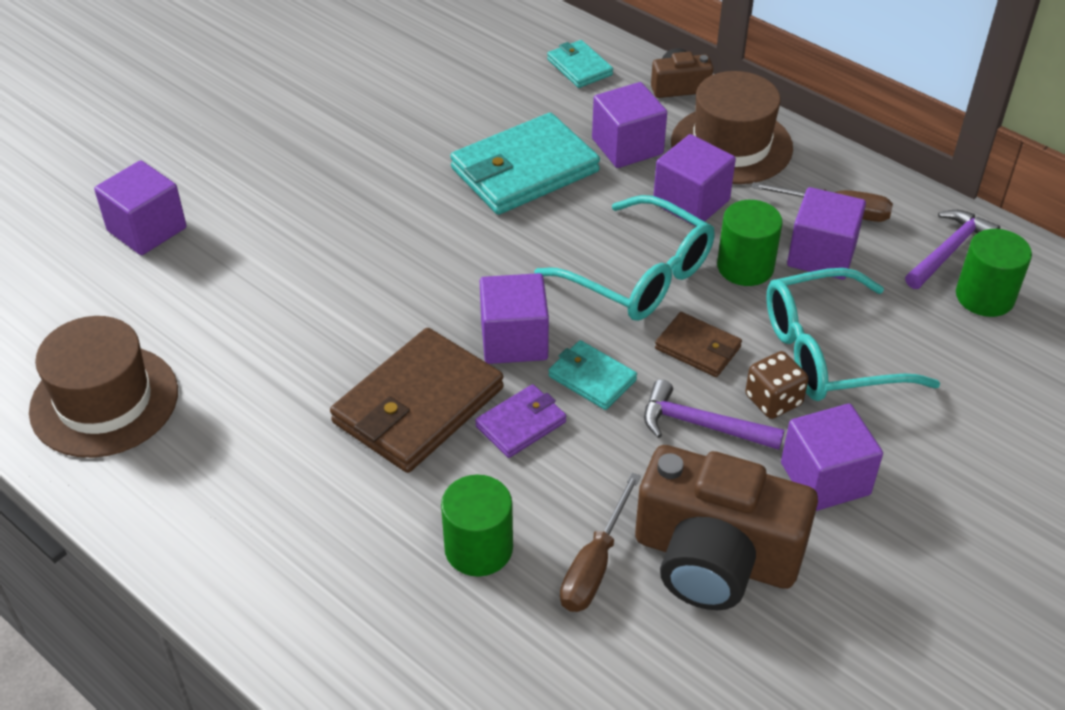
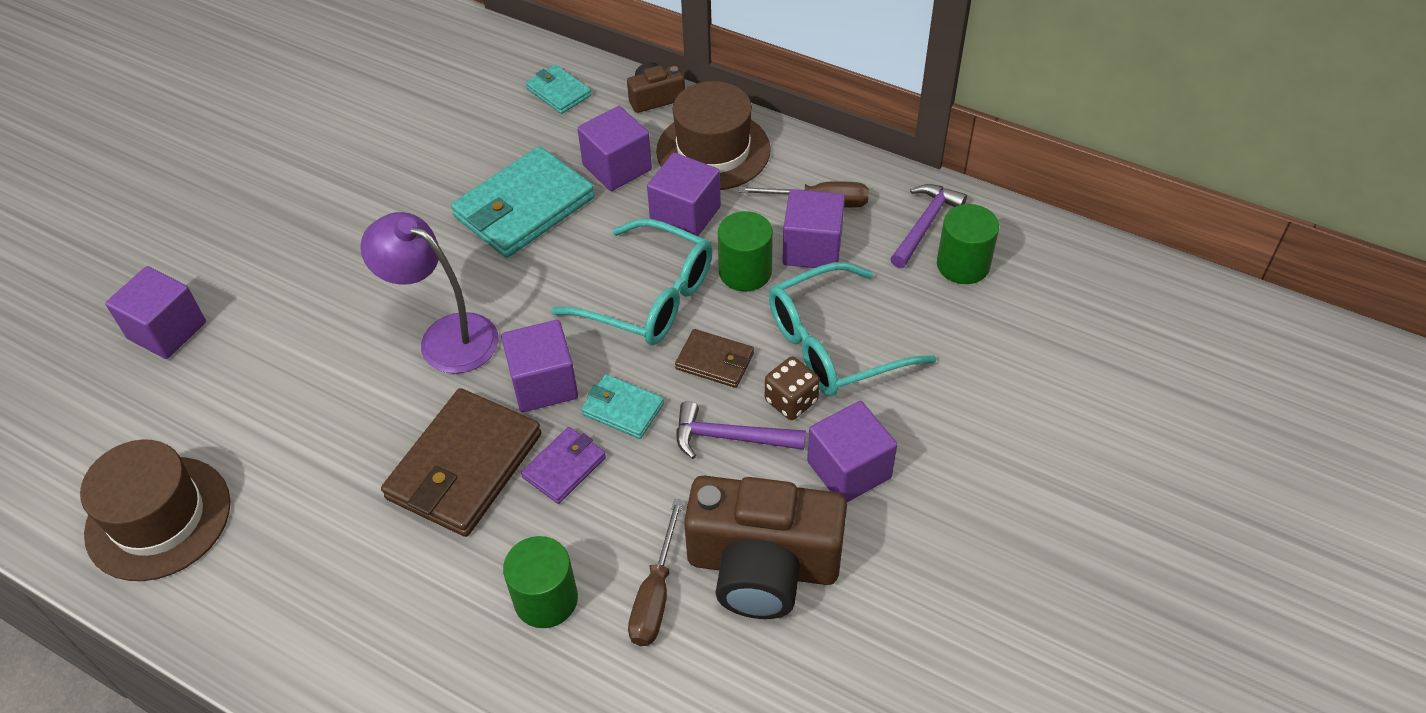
camera: 10 degrees left, 5 degrees up
(421, 279) = (445, 336): none -> purple lamp

